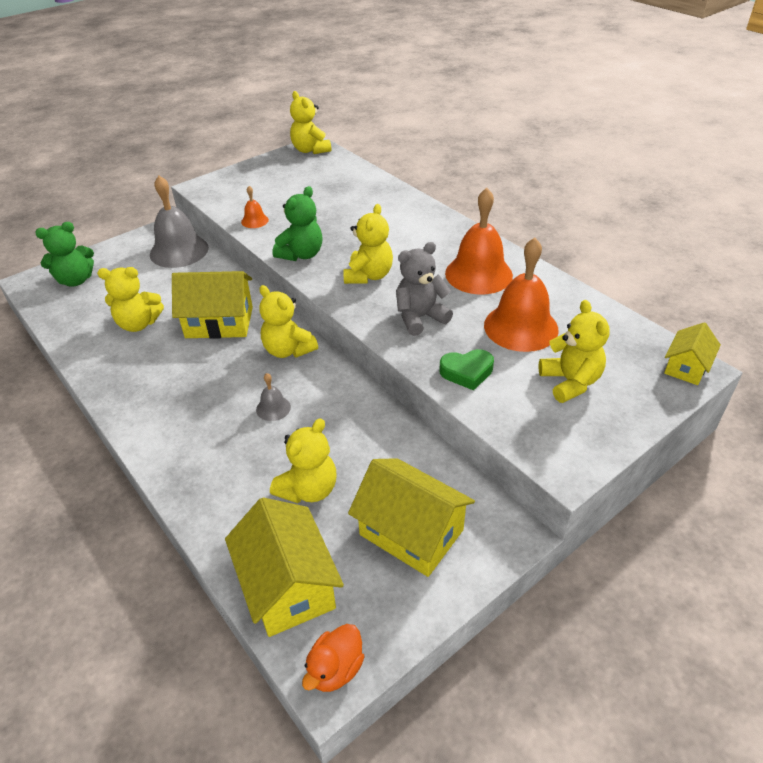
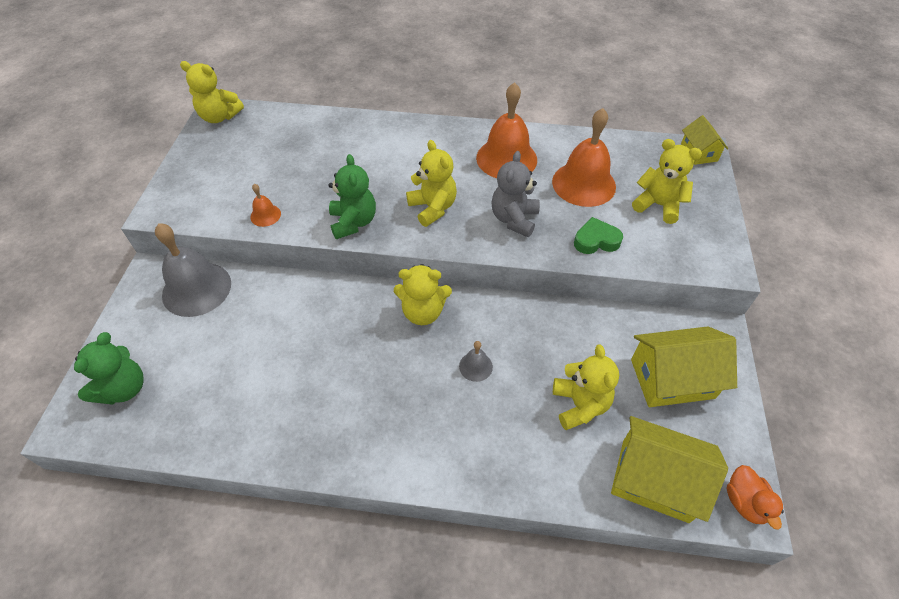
camera: 45 degrees left, 10 degrees up
(138, 324) = (259, 383): yellow teddy bear -> none
(219, 322) = (333, 329): yellow house -> none
(467, 372) = (596, 240): green heart -> green heart turned 135 degrees counterclockwise

